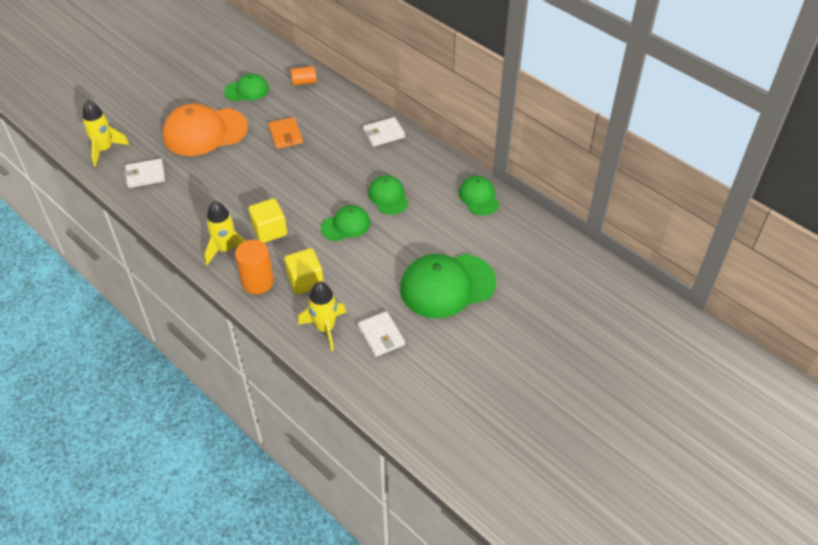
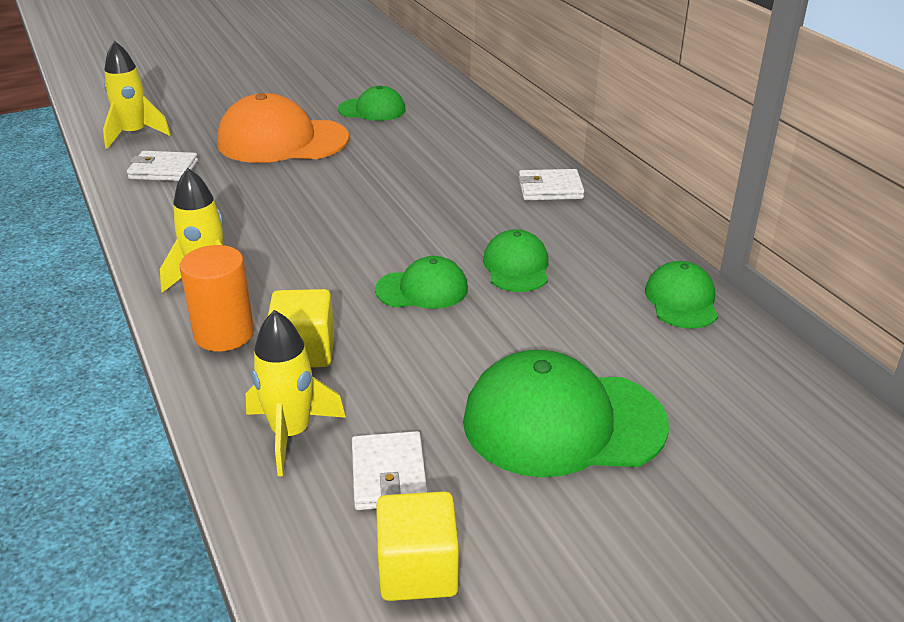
camera: 20 degrees right, 15 degrees down
(269, 230) = (293, 269): yellow cube -> yellow cube (418, 570)
(285, 135) = (396, 163): orange wallet -> none
(304, 82) = (460, 114): orange cylinder -> none

